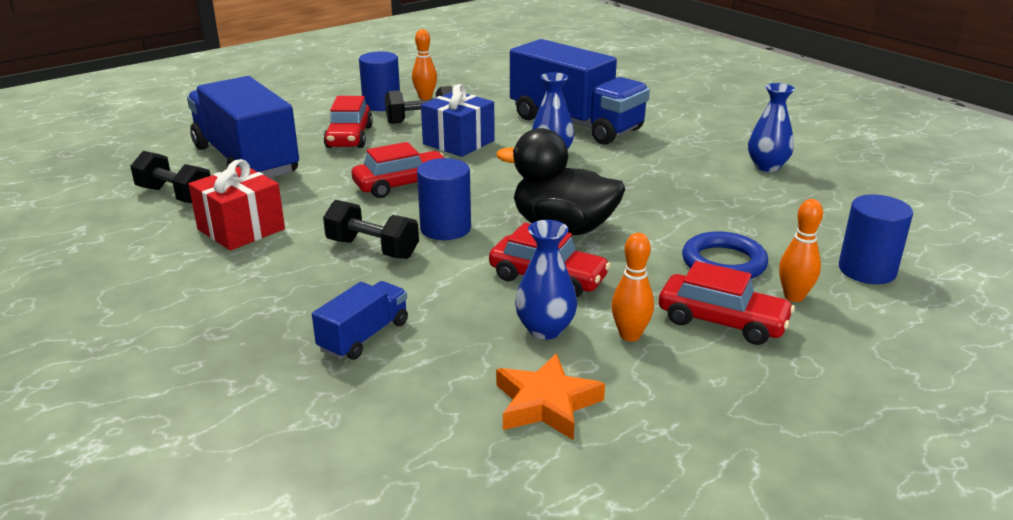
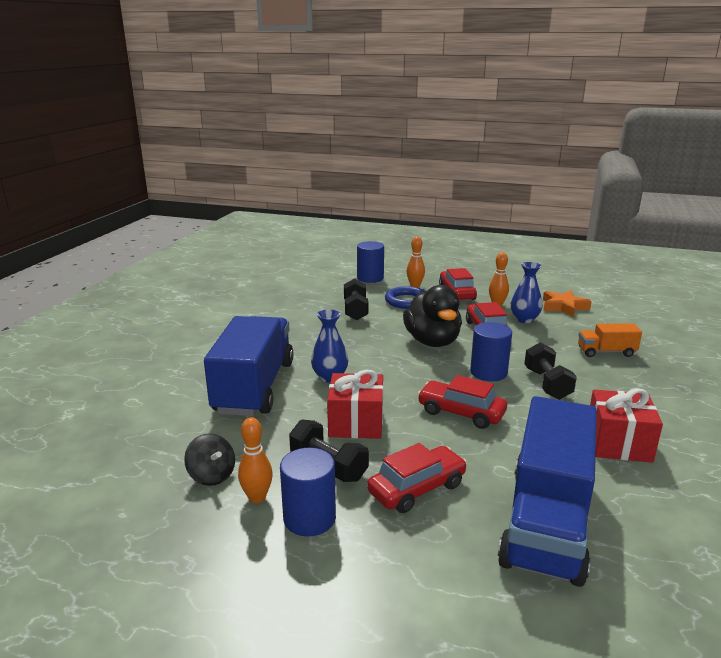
camera: 125 degrees left, 5 degrees down
(175, 195) = (652, 514): black dumbbell -> black dumbbell (355, 310)
(364, 336) = (606, 352): blue truck -> orange truck
(458, 142) = (356, 423): blue gift -> red gift
(469, 92) = (212, 475): none -> black spinning top
(767, 166) = (270, 312): blue vase -> none

